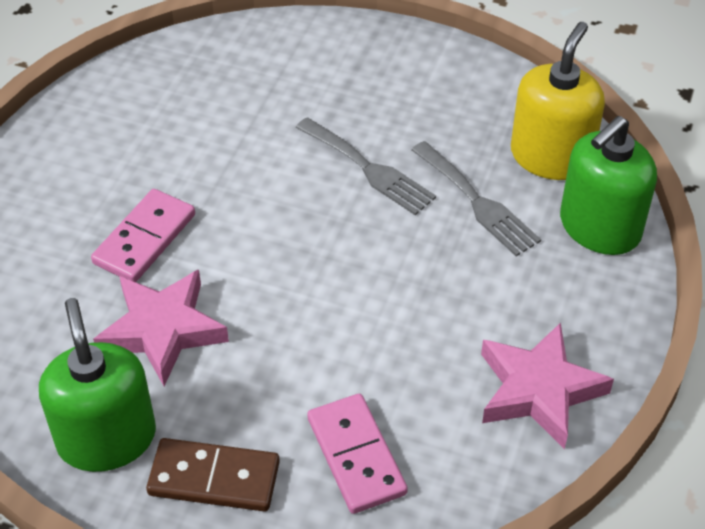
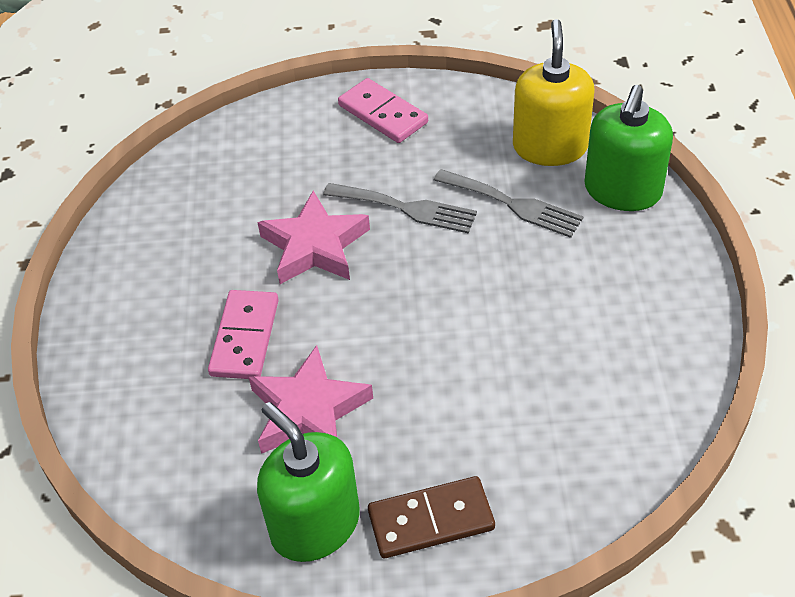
camera: 20 degrees left, 0 degrees up
(356, 456) = (540, 452): pink domino -> pink domino (383, 114)
(539, 390) = (654, 339): pink star -> pink star (315, 246)

